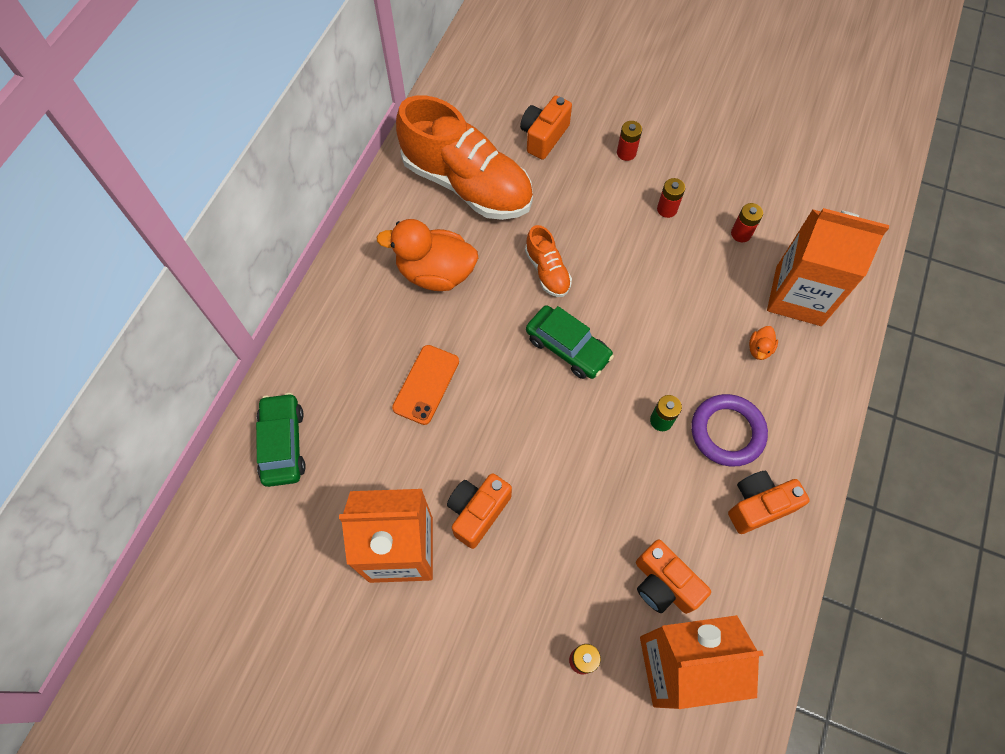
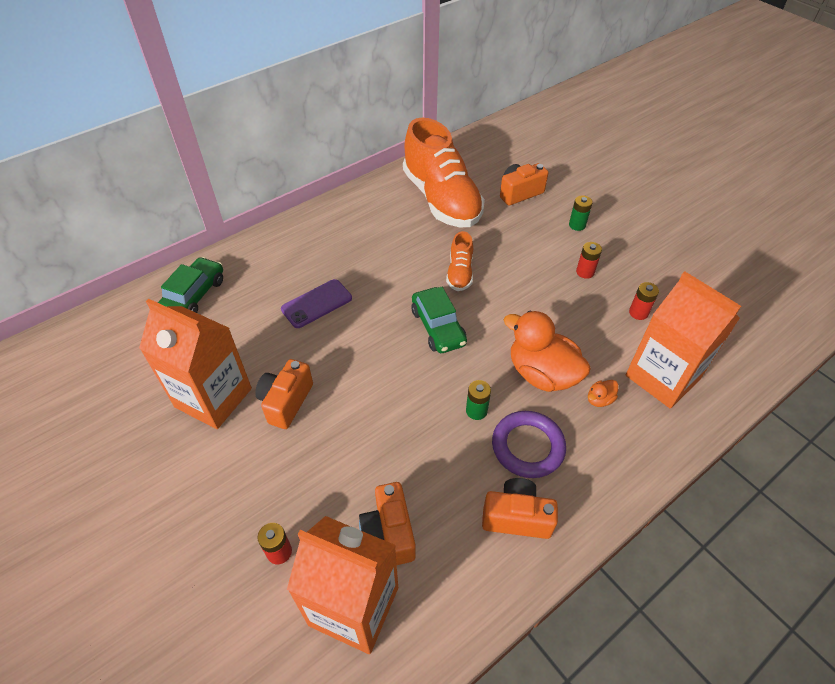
camera: 30 degrees right, 15 degrees down
(426, 384) = (316, 304): orange phone -> purple phone
(435, 273) = (378, 241): orange duck -> orange duck (542, 374)
(477, 512) = (286, 402): orange camera -> orange camera turned 45 degrees counterclockwise
(626, 153) = (577, 225): red battery -> green battery

